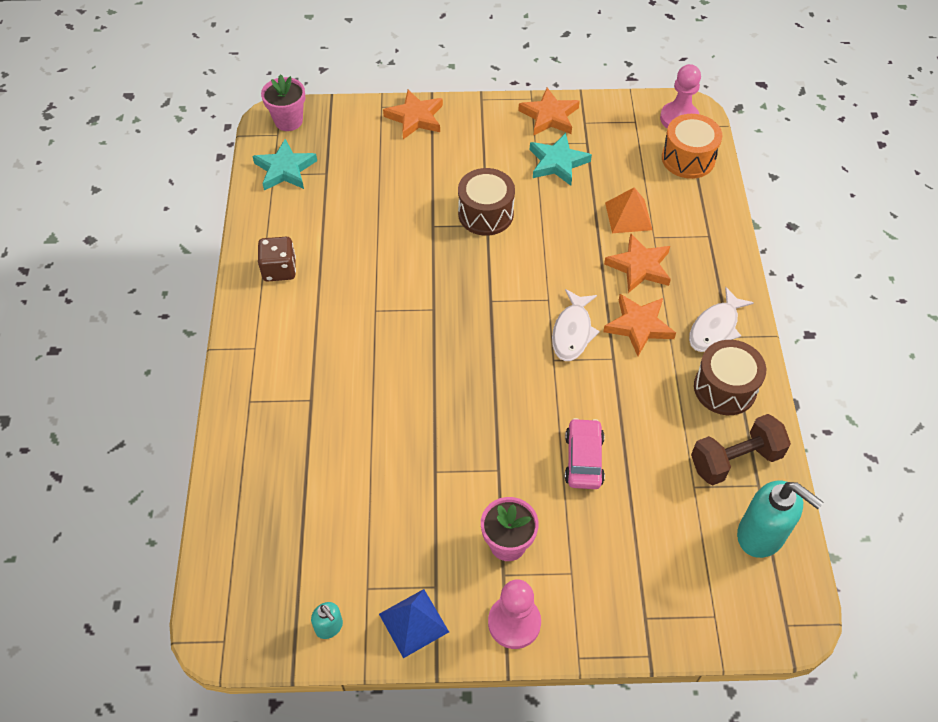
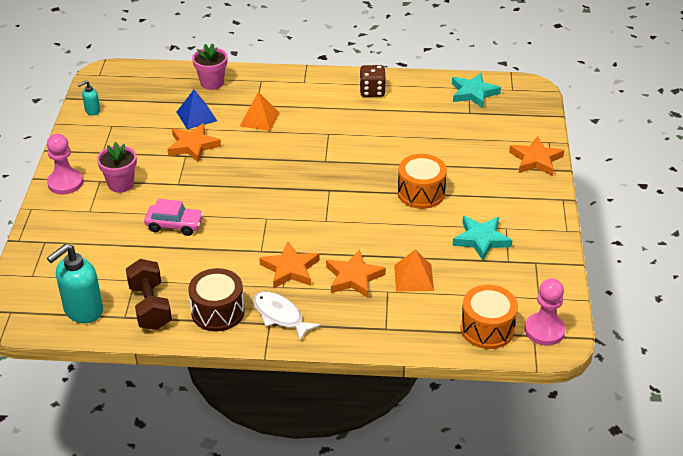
camera: 95 degrees right, 15 degrees down
(288, 121) = (528, 94): pink flower pot -> pink flower pot (212, 83)
(345, 391) = (259, 119): none -> orange pyramid
(413, 623) = (82, 142): blue pyramid -> blue pyramid (196, 116)
(485, 214) = (421, 193): brown drum -> orange drum
(549, 116) = (542, 240): orange star -> orange star (193, 146)
(572, 332) = (291, 231): white fish -> none

